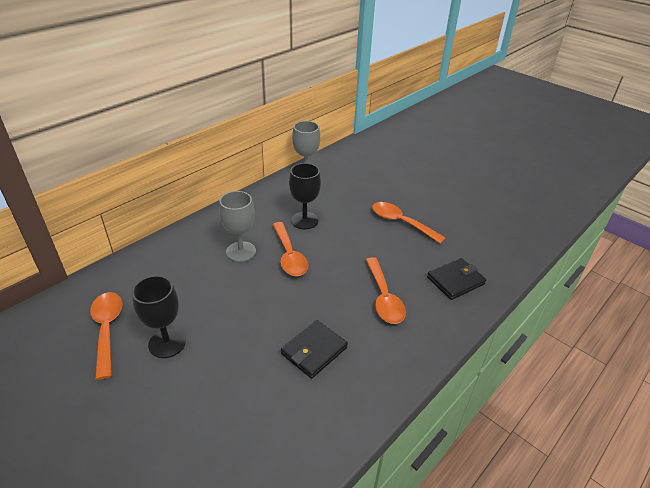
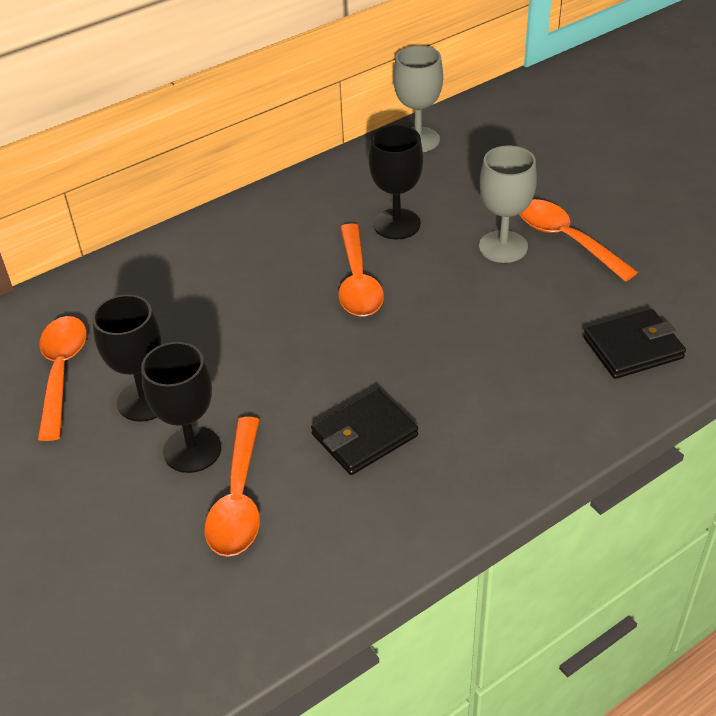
camera: 15 degrees right, 5 degrees up
(204, 373) = (192, 450): none -> black goblet
(241, 251) = (280, 269): grey goblet -> grey goblet (503, 247)
(384, 298) = (499, 364): orange spoon -> orange spoon (238, 500)

